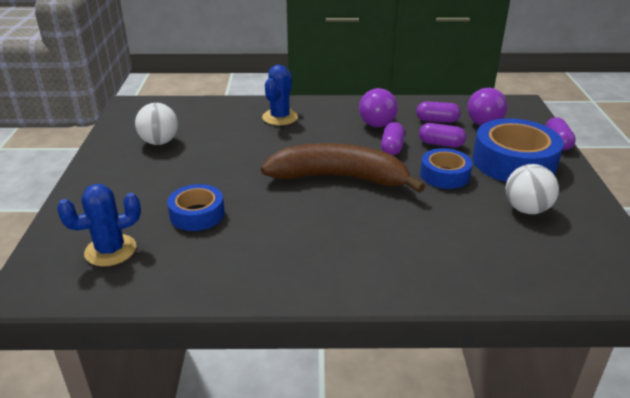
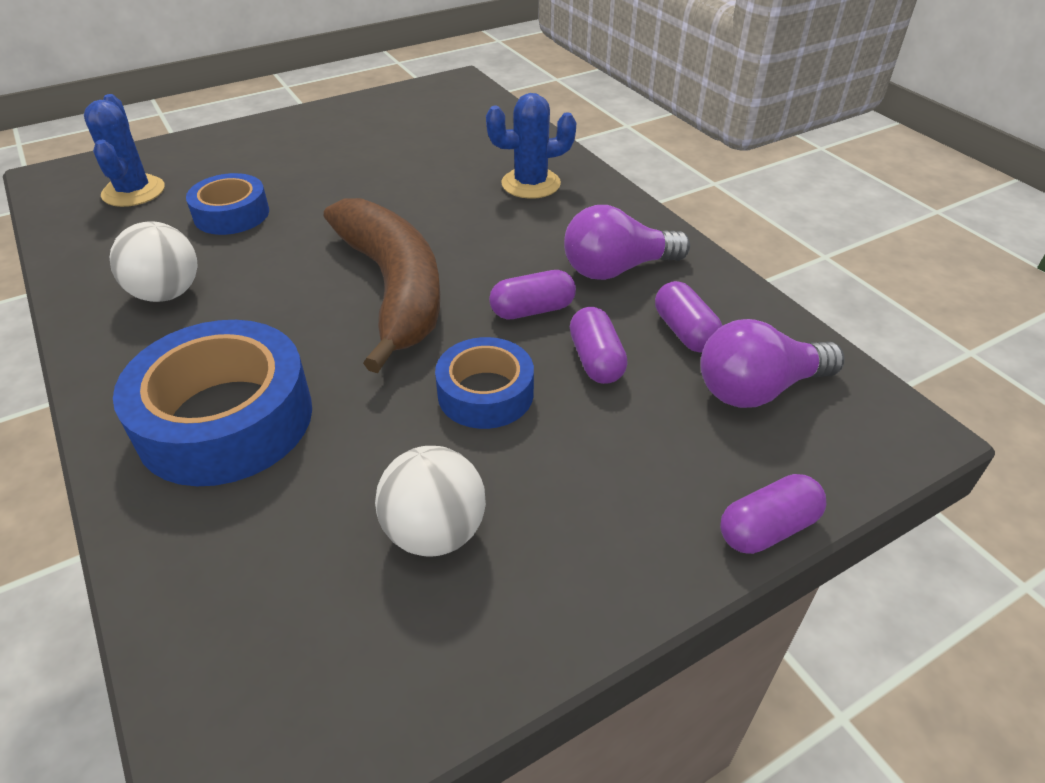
camera: 60 degrees right, 10 degrees up
(110, 250) = (133, 191): blue cactus -> blue cactus turned 45 degrees clockwise
(159, 142) = (382, 131): white ball -> white ball (167, 293)
(514, 162) = (611, 474): blue tape -> blue tape (225, 419)

